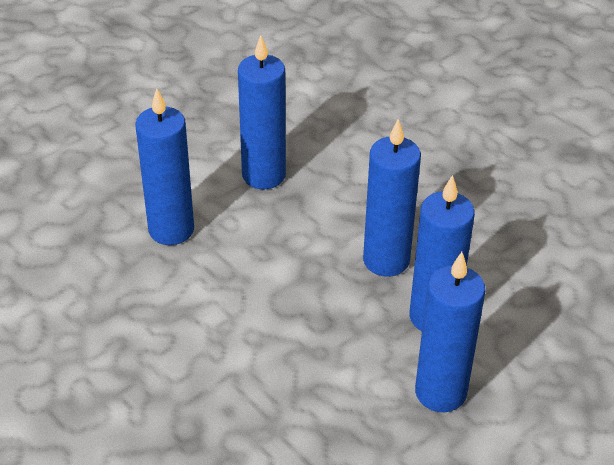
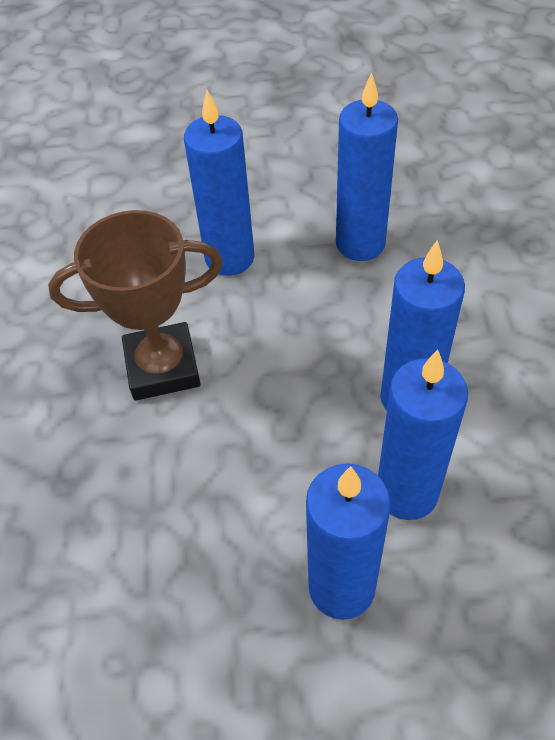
camera: 40 degrees right, 10 degrees up
(191, 329) = (162, 367): none -> brown trophy

